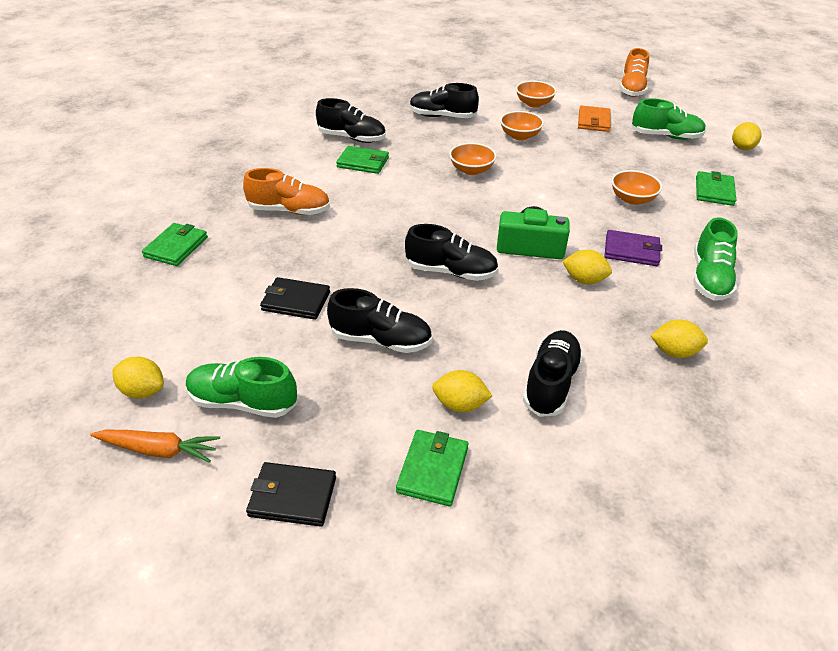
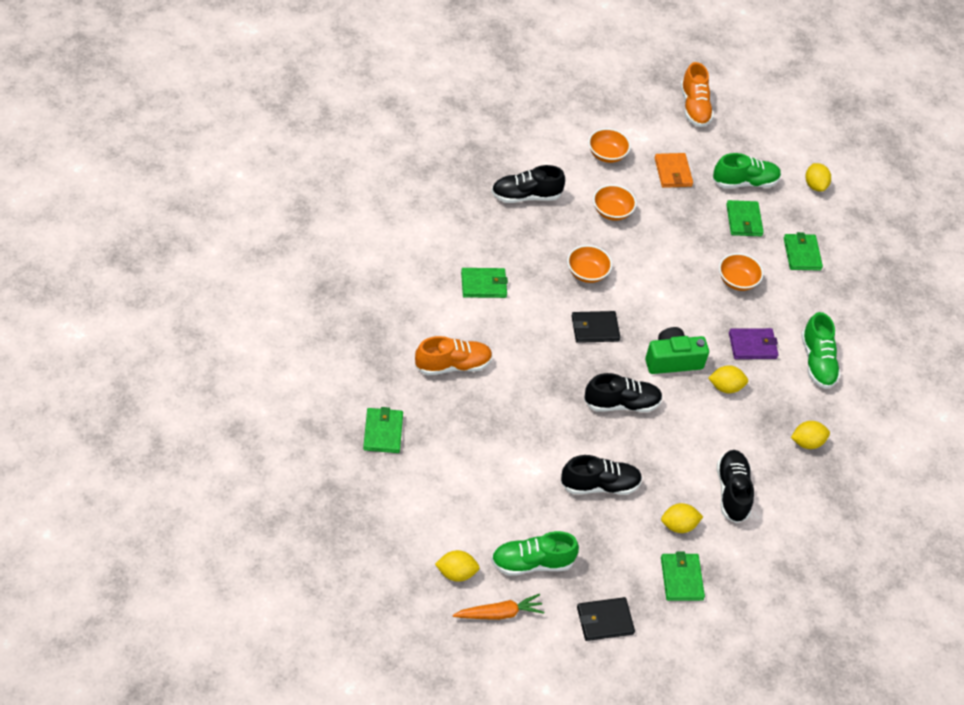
camera: 25 degrees left, 10 degrees up
(296, 301) = (517, 464): black wallet -> black wallet (595, 328)
(352, 138) = (454, 250): black shoe -> none
(655, 159) = (744, 220): none -> green wallet

